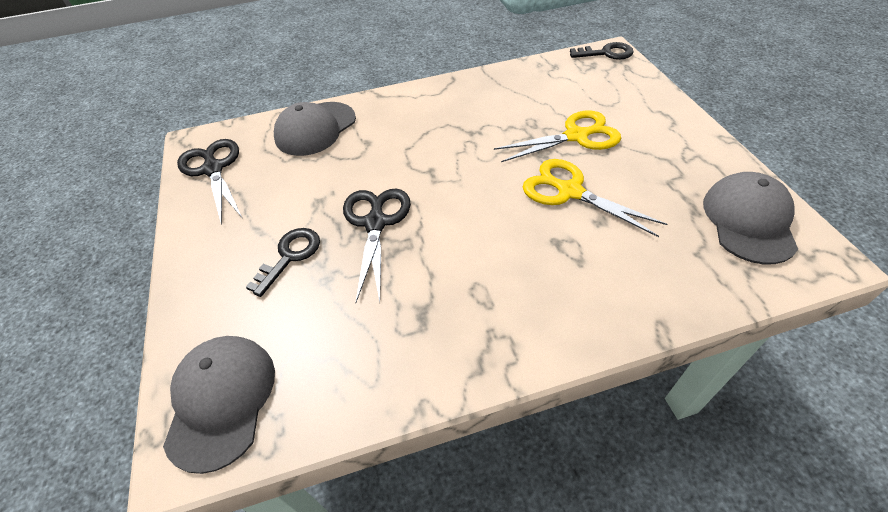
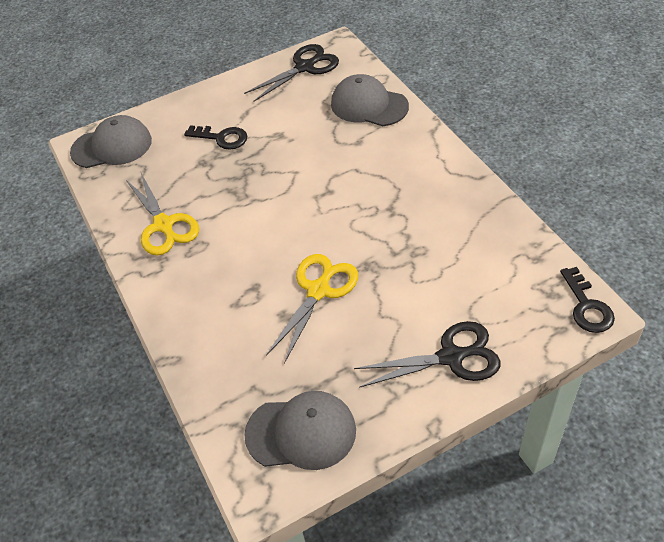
camera: 80 degrees right, 0 degrees up
(376, 223) = (260, 173): black scissors -> black scissors (451, 357)
(576, 136) = (404, 289): yellow scissors -> yellow scissors (164, 225)

